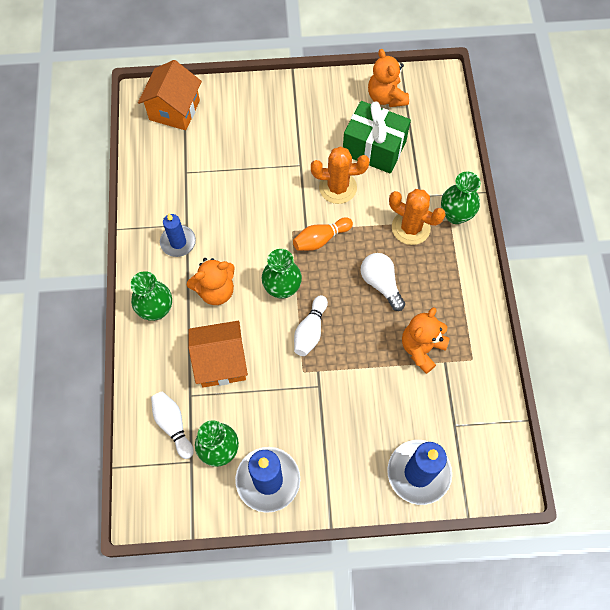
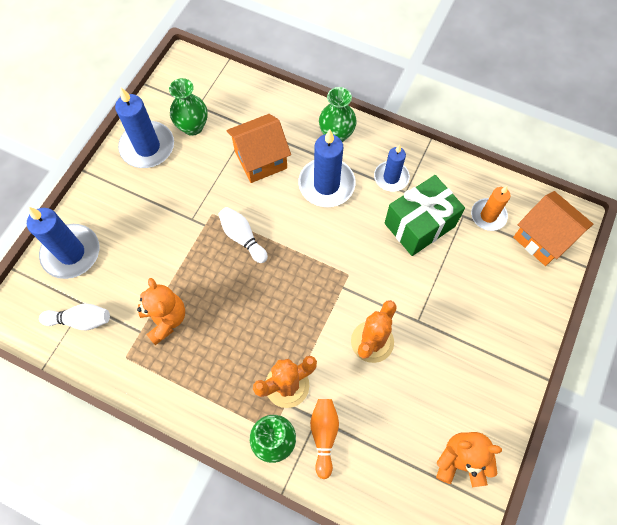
camera: 120 degrees right, 0 degrees up
(173, 425) = (233, 106): white bowling pin -> white bowling pin (81, 320)
(175, 154) = (488, 216): none -> orange candle
(215, 290) = (326, 184): orange teddy bear -> blue candle
(221, 362) = (260, 159): orange house -> orange house turned 45 degrees clockwise
(282, 288) = (296, 236): green vase -> none
(320, 239) = (325, 294): orange bowling pin -> orange bowling pin (324, 435)
(374, 148) = (399, 406): green gift -> green gift (419, 225)
(381, 284) = (247, 321): white light bulb -> none

